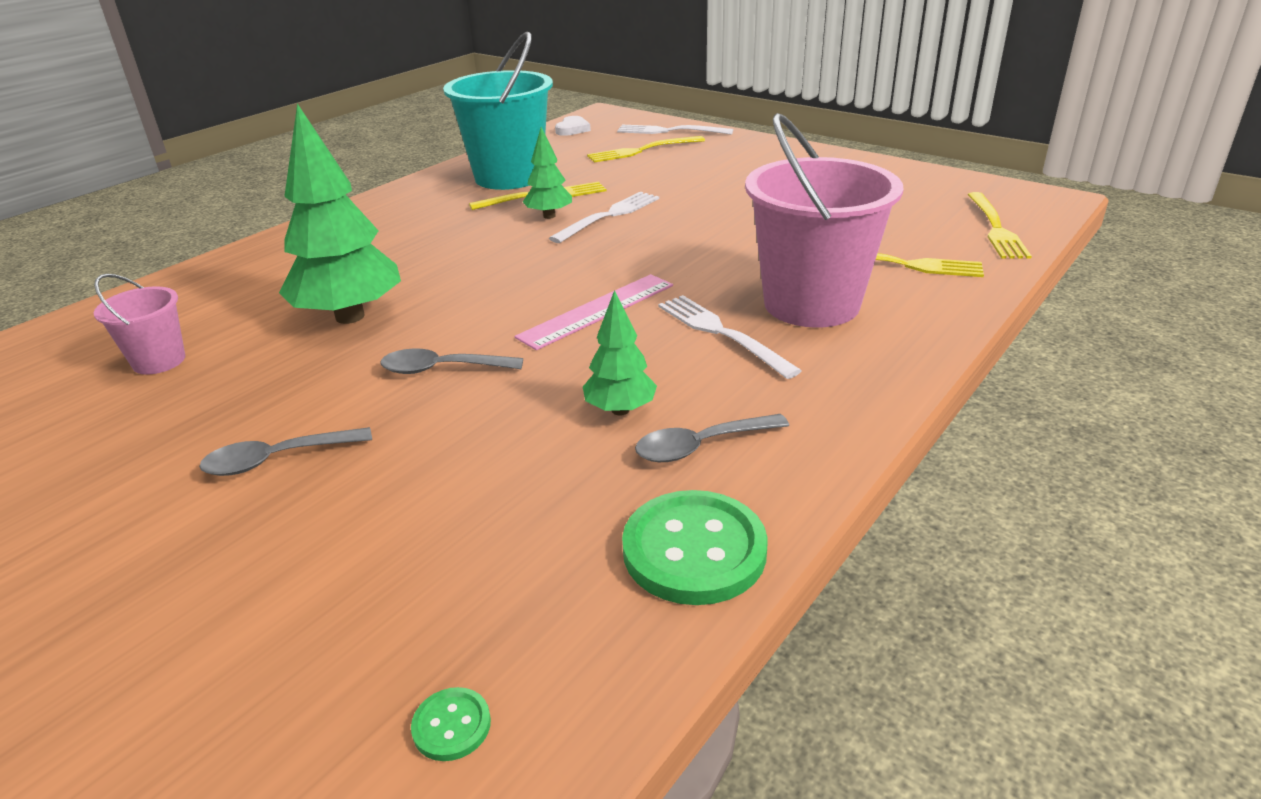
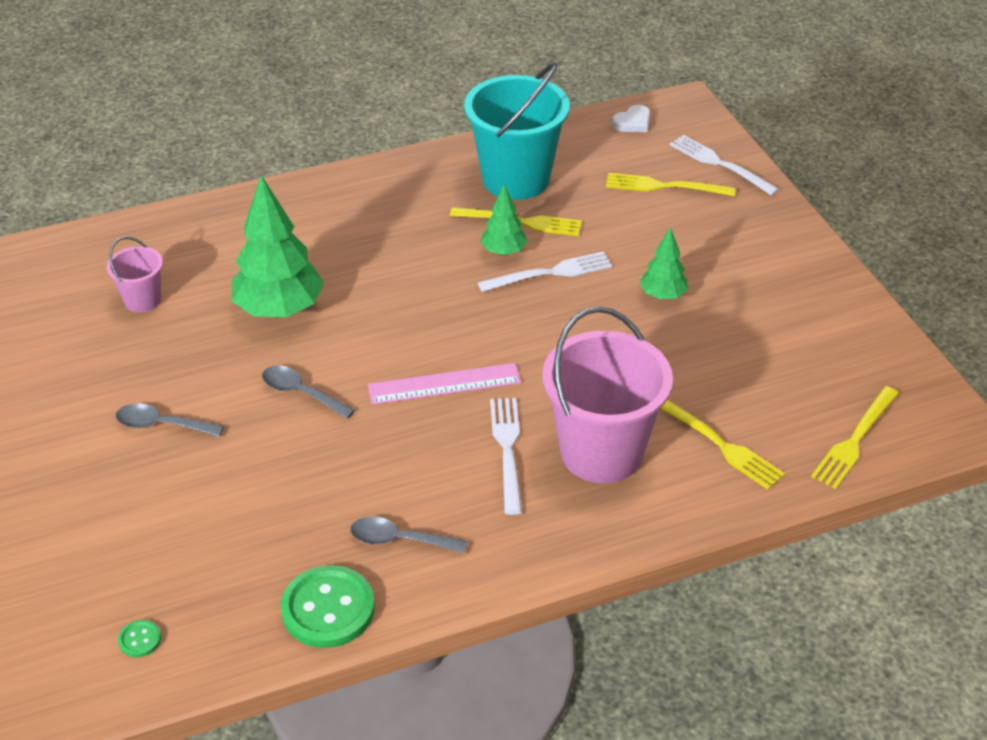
camera: 30 degrees right, 10 degrees up
(620, 410) = (379, 486): green tree -> green tree (663, 295)

